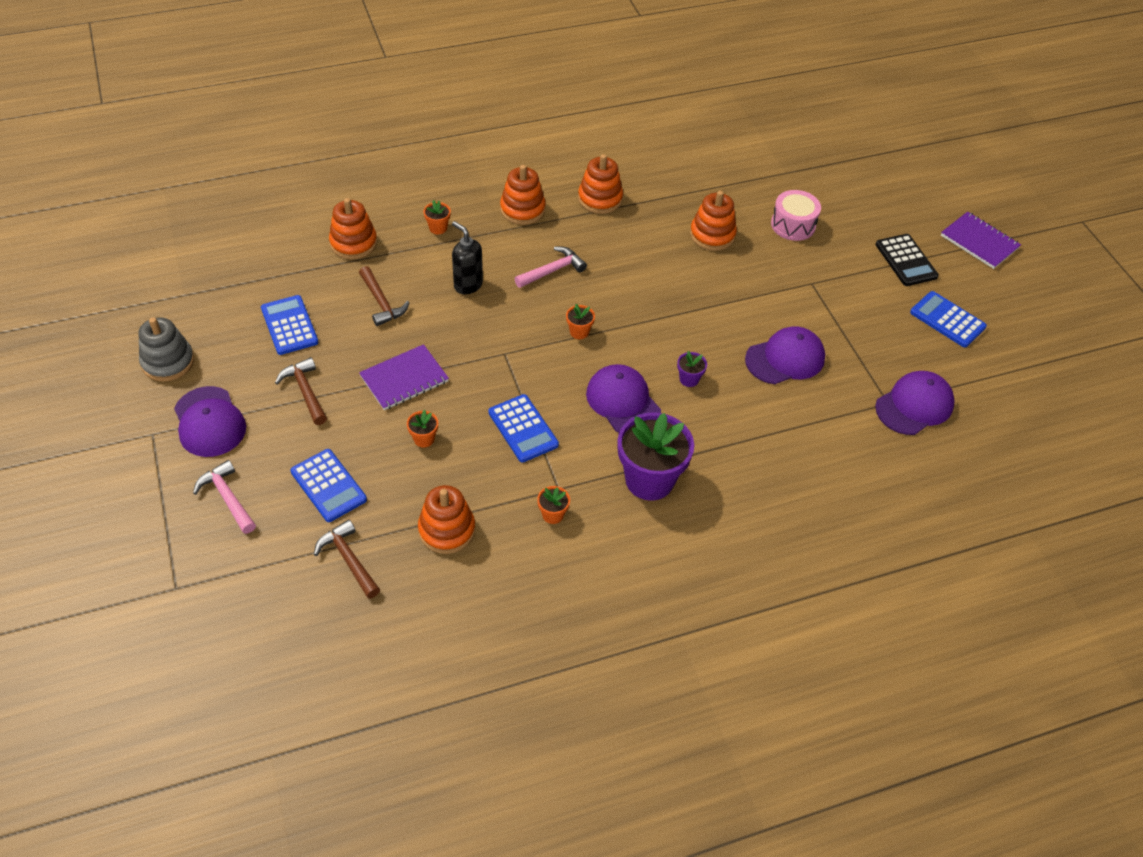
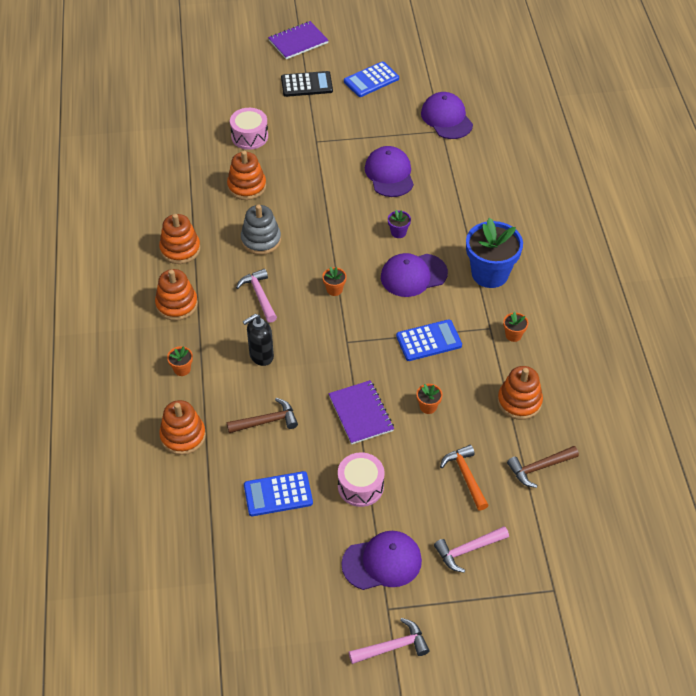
camera: 75 degrees left, 0 degrees up
(106, 443) = (392, 647): none -> pink hammer
(168, 362) = (302, 595): grey stacking toy -> grey stacking toy (261, 240)
(305, 391) = (360, 486): brown hammer -> pink drum
(328, 486) = (466, 476): blue calculator -> orange hammer
(649, 480) = (490, 274): purple flower pot -> blue flower pot

